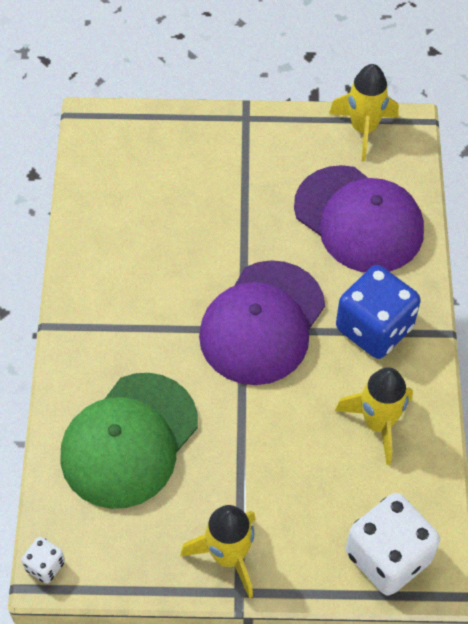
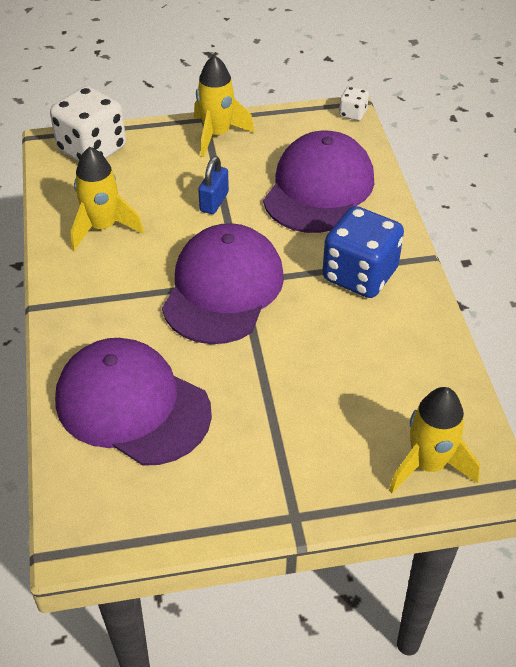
camera: 170 degrees right, 10 degrees down
(129, 440) = (319, 188): green cap -> purple cap
(251, 440) = (214, 202): none -> blue padlock
(363, 129) = (134, 526): yellow rocket -> yellow rocket (428, 464)
(374, 328) = (109, 300): blue dice -> blue dice (359, 275)

